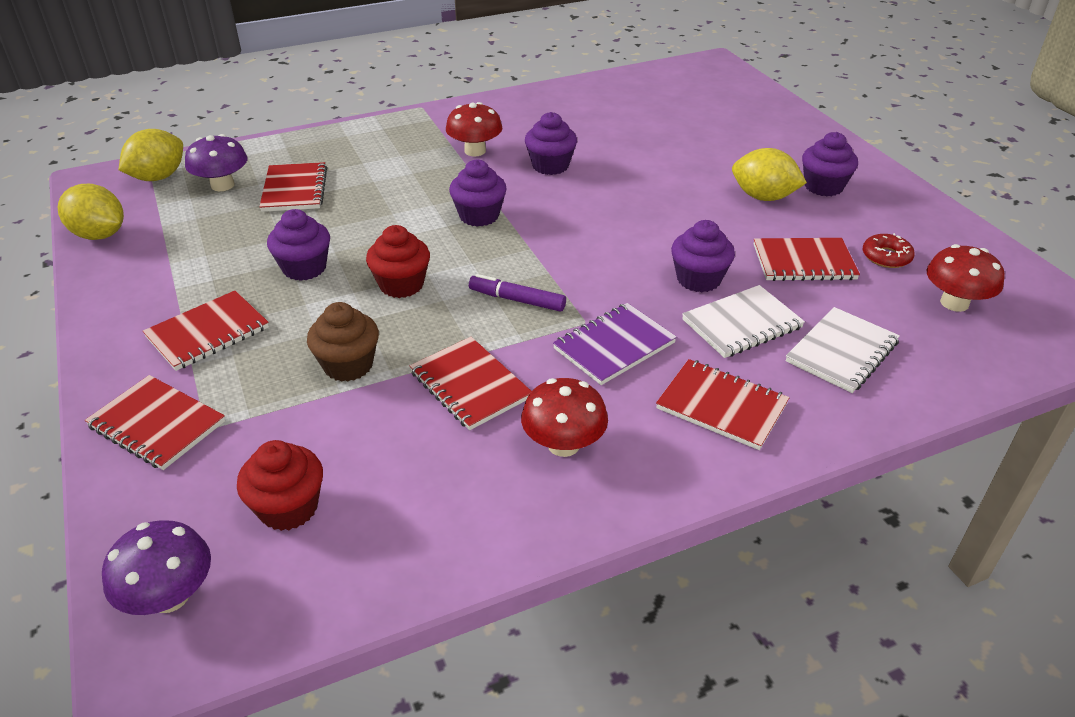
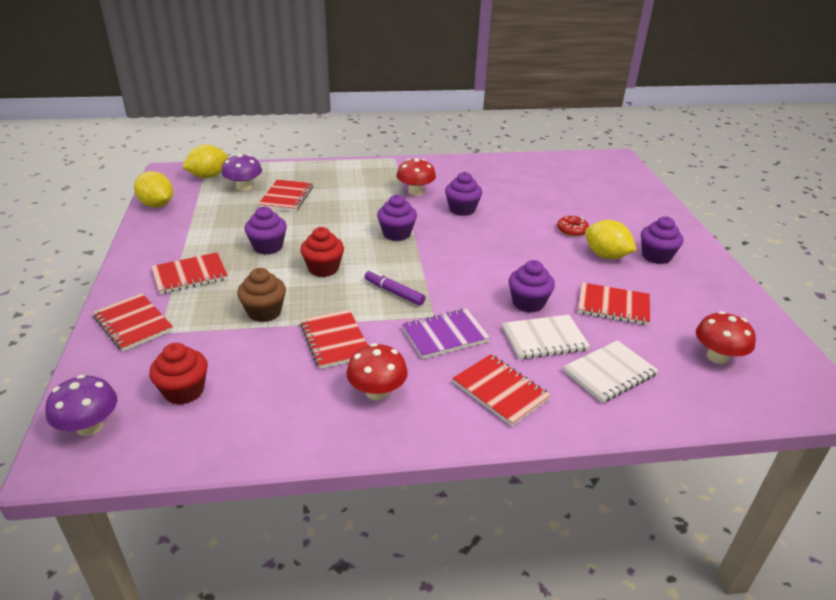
camera: 15 degrees right, 5 degrees down
(886, 257) = (680, 314): red donut -> red donut (572, 230)

